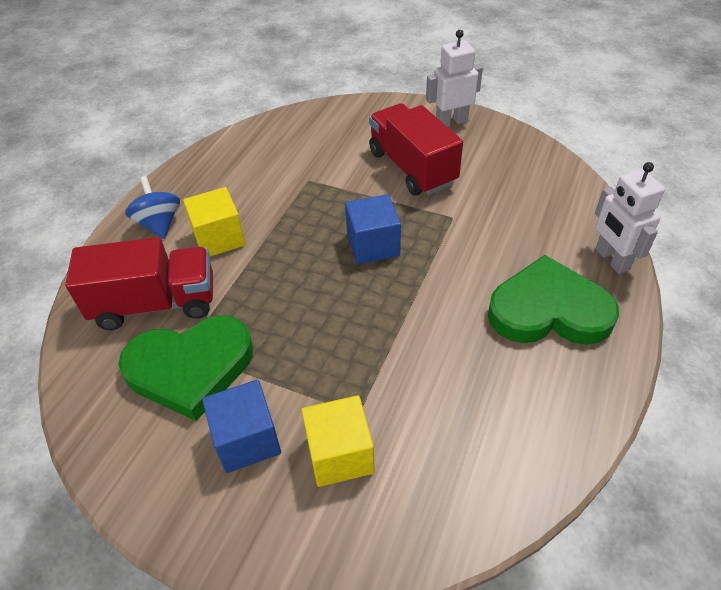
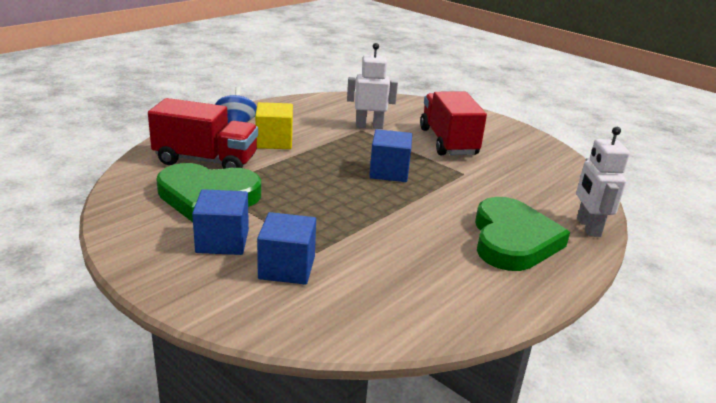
camera: 15 degrees right, 20 degrees down
(340, 454) = (287, 268): yellow cube -> blue cube
(451, 122) = (496, 126): white robot -> white robot (369, 126)
(549, 310) = (513, 240): green heart -> green heart turned 75 degrees clockwise

